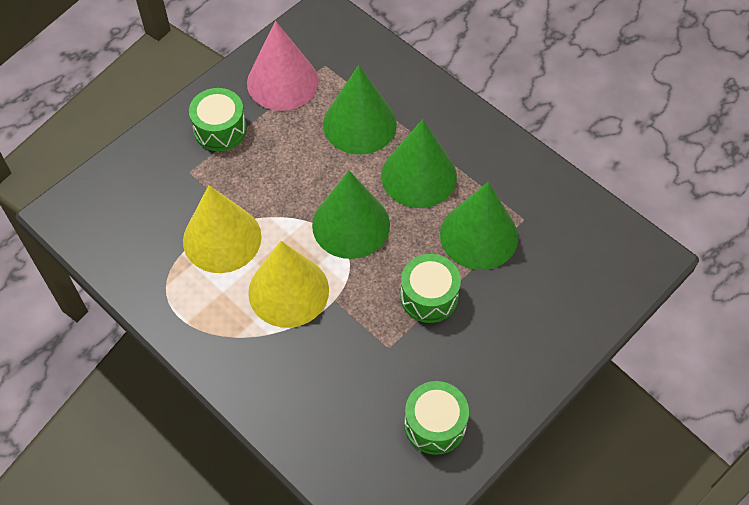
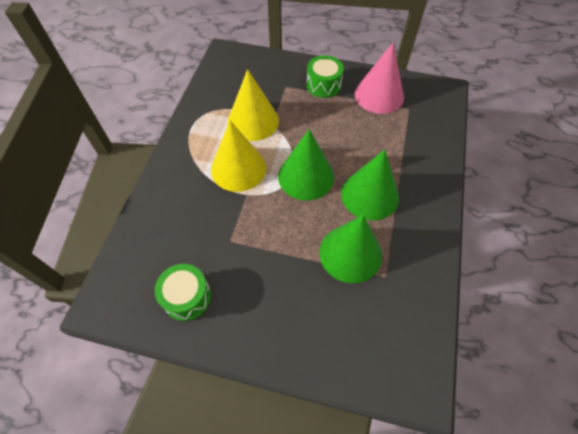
camera: 60 degrees right, 0 degrees up
(359, 124) = (382, 145): green cone -> none
(429, 296) = (282, 246): green drum -> none

